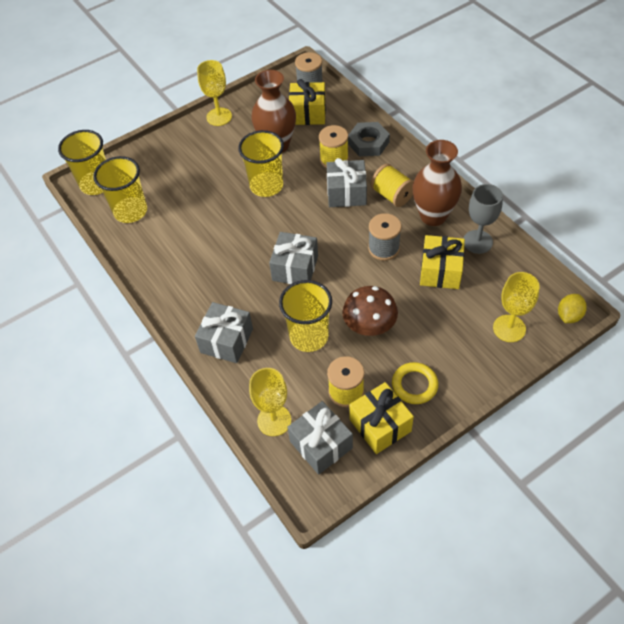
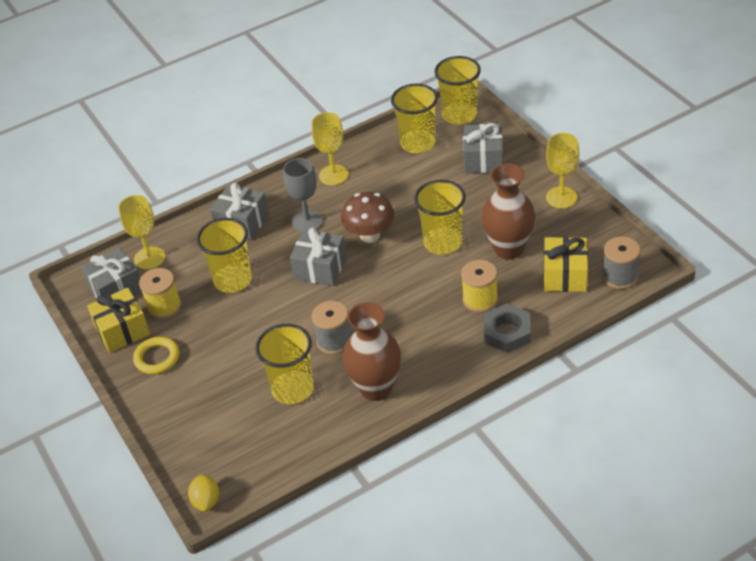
camera: 95 degrees right, 10 degrees down
(346, 193) = (423, 310): grey gift -> grey gift (483, 159)
(369, 326) = (233, 326): brown mushroom -> brown mushroom (370, 235)
(392, 195) = (414, 352): yellow spool -> none
(440, 271) = (293, 389): yellow gift -> yellow cup
(477, 242) = (329, 427): grey goblet -> grey goblet (307, 221)
(509, 328) = (203, 443): yellow goblet -> yellow goblet (333, 175)
(569, 315) = (206, 501): yellow lemon -> yellow lemon turned 45 degrees clockwise

